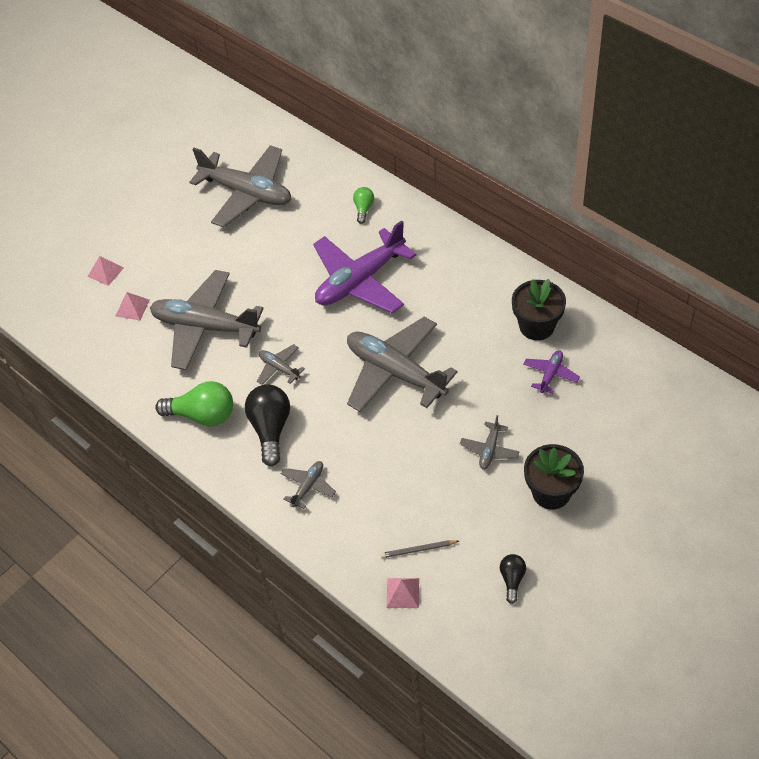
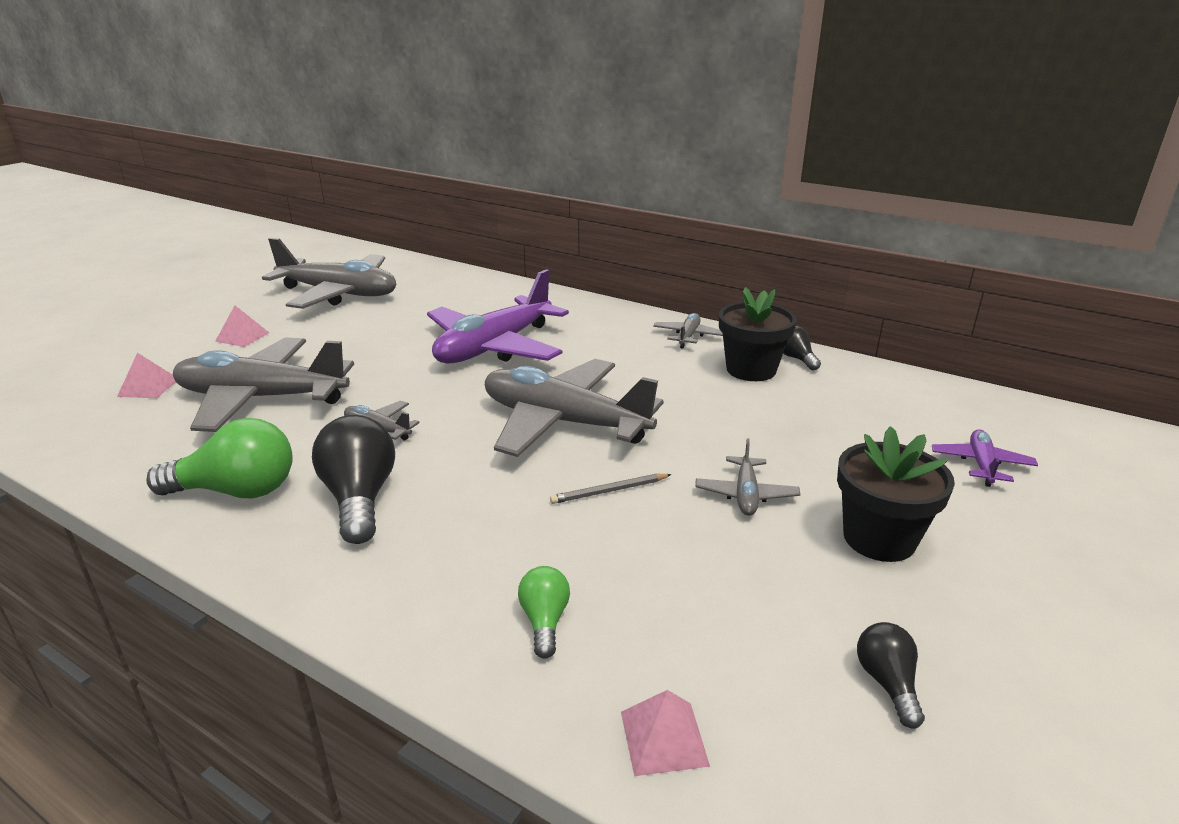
camera: 15 degrees left, 25 degrees down
(105, 272) = (119, 359): pink pyramid -> pink pyramid (242, 337)
(308, 486) = (431, 570): grey plane -> grey plane (688, 336)
(363, 209) = (490, 298): green light bulb -> green light bulb (544, 621)
(418, 550) = (672, 651): grey pencil -> grey pencil (609, 491)
(550, 374) = (795, 410): purple plane -> purple plane (981, 464)
(575, 315) = (796, 358): none -> black light bulb

